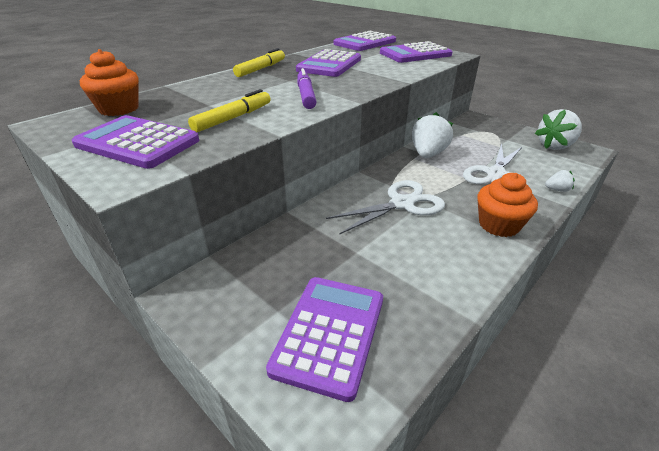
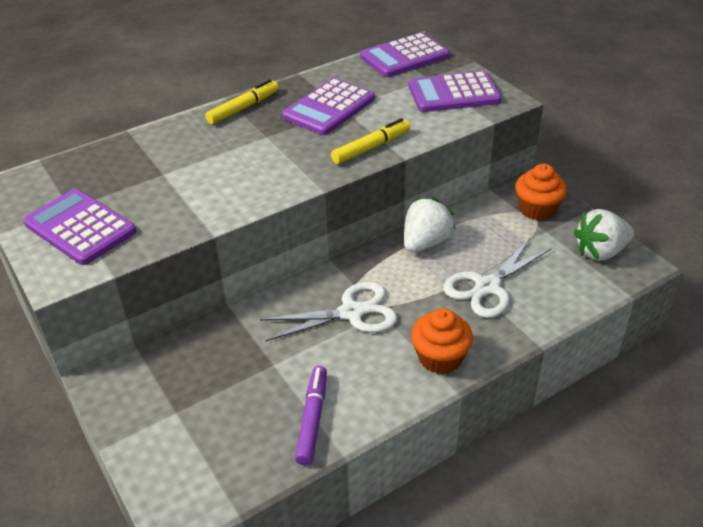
camera: 15 degrees right, 5 degrees up
(119, 109) = (73, 170): orange cupcake -> orange cupcake (537, 209)
(233, 118) = (179, 201): yellow marker -> yellow marker (371, 147)
(305, 95) = (270, 169): purple marker -> purple marker (312, 419)
(329, 333) = (211, 441): purple calculator -> none
(557, 190) = (545, 321): white strawberry -> none

